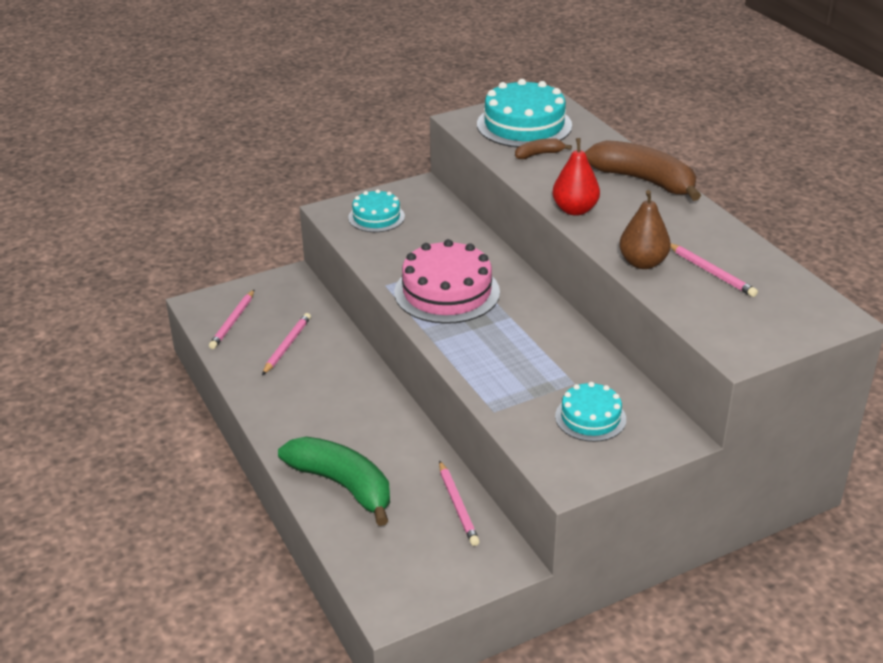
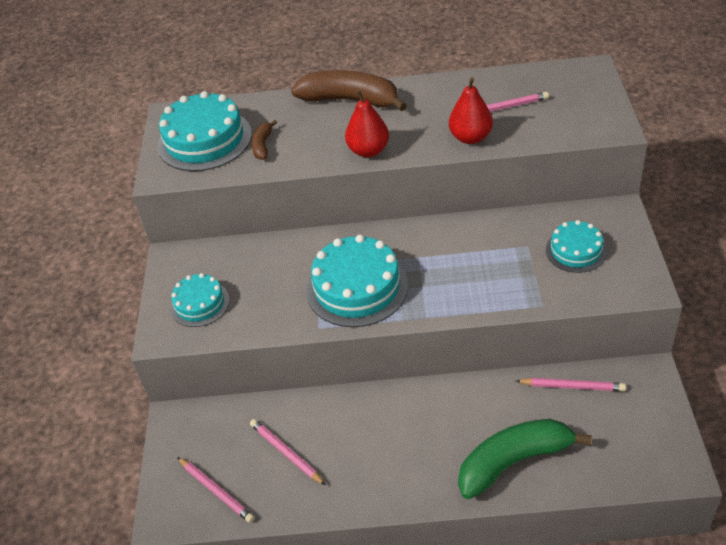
camera: 60 degrees left, 10 degrees up
(447, 292) = (357, 287): pink cake -> turquoise cake
(642, 263) = (470, 138): brown pear -> red pear
(644, 181) = (350, 100): brown banana -> brown banana turned 45 degrees clockwise

